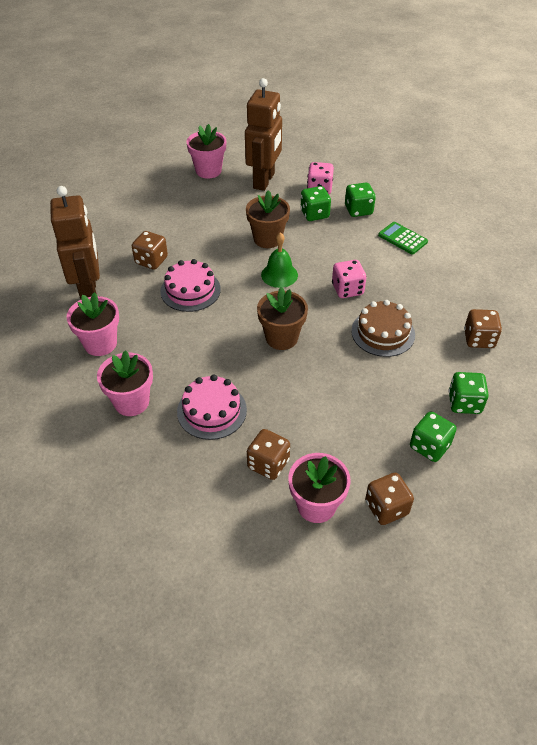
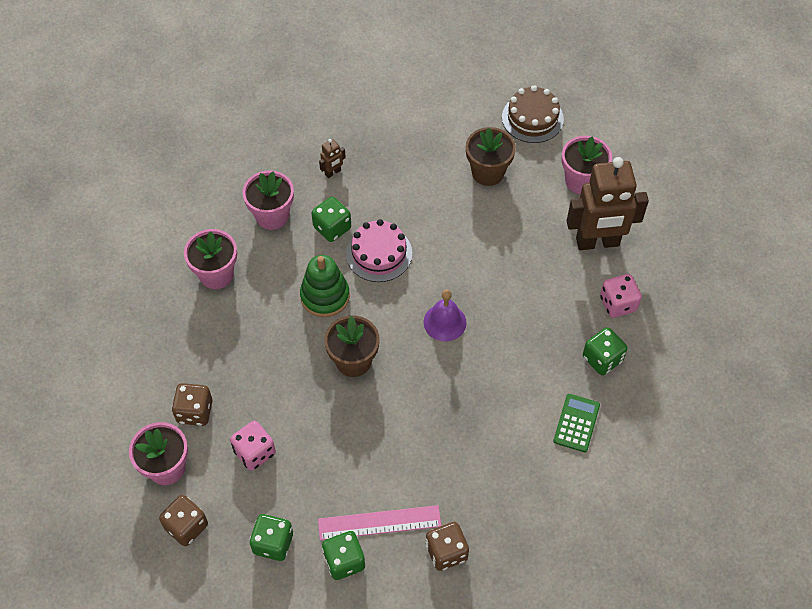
camera: 65 degrees right, 10 degrees up
(89, 291) = (333, 172): brown robot -> brown robot, size x0.40
(151, 261) = (403, 200): brown dice -> none
(207, 335) = (325, 296): none -> green stacking toy
(212, 410) = (234, 341): pink cake -> none
(267, 239) = (496, 288): brown flower pot -> brown flower pot (488, 172)
(279, 275) = (445, 322): green bell -> purple bell
(314, 214) = (567, 316): green dice -> green dice (332, 228)
(347, 289) = (457, 395): pink dice -> pink dice (255, 452)
(383, 333) = (408, 452): brown cake -> brown cake (532, 118)
(438, 370) = (379, 523): none -> pink ruler

